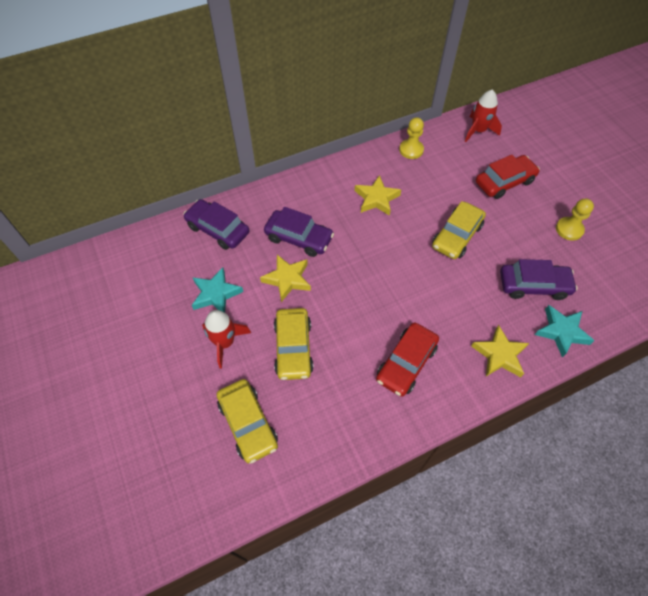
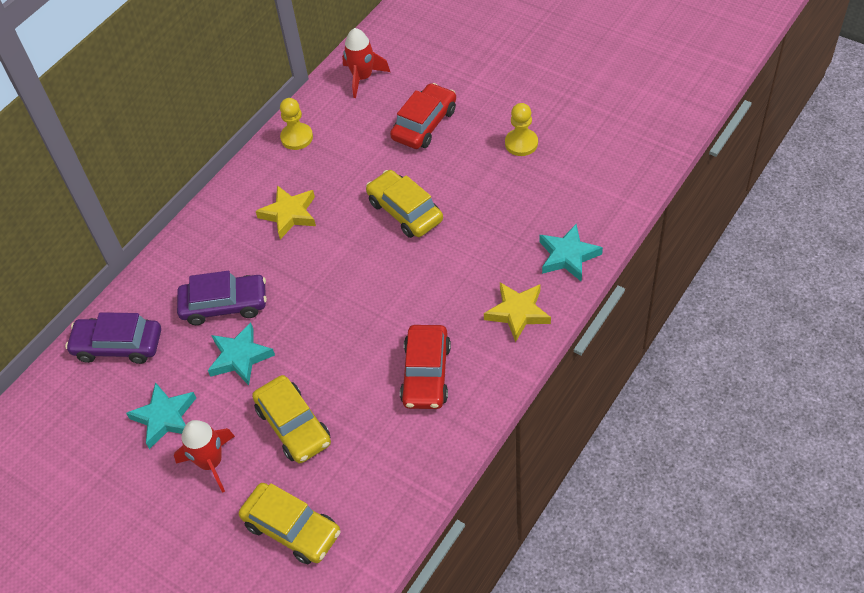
camera: 25 degrees left, 5 degrees down
(287, 279) = (240, 357): yellow star -> turquoise star
(457, 236) = (405, 211): yellow car -> yellow car turned 135 degrees clockwise
(533, 285) = (515, 223): purple car -> none

